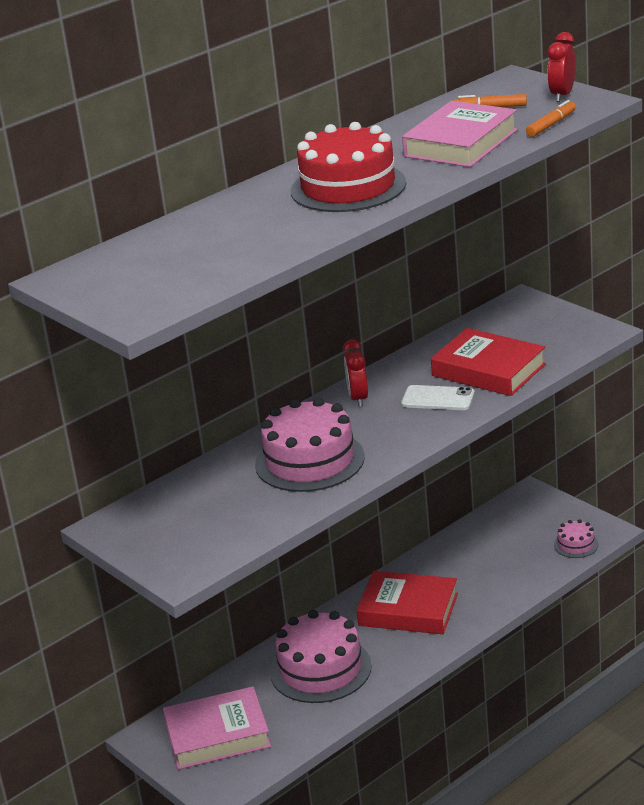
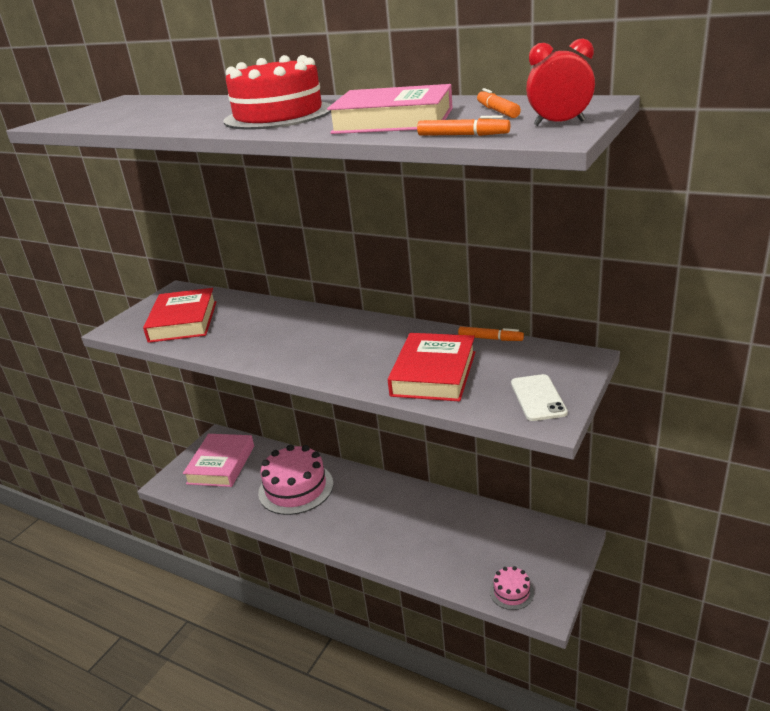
camera: 70 degrees right, 0 degrees up
(217, 735) = (221, 464): pink book -> pink book turned 45 degrees clockwise
(309, 461) = (262, 333): pink cake -> none
(358, 398) = (361, 328): red clock -> none
(408, 610) = (377, 511): red book -> red book (183, 321)
(438, 399) = (372, 361): white phone -> white phone (538, 398)
(449, 334) = (490, 339): none -> orange marker

